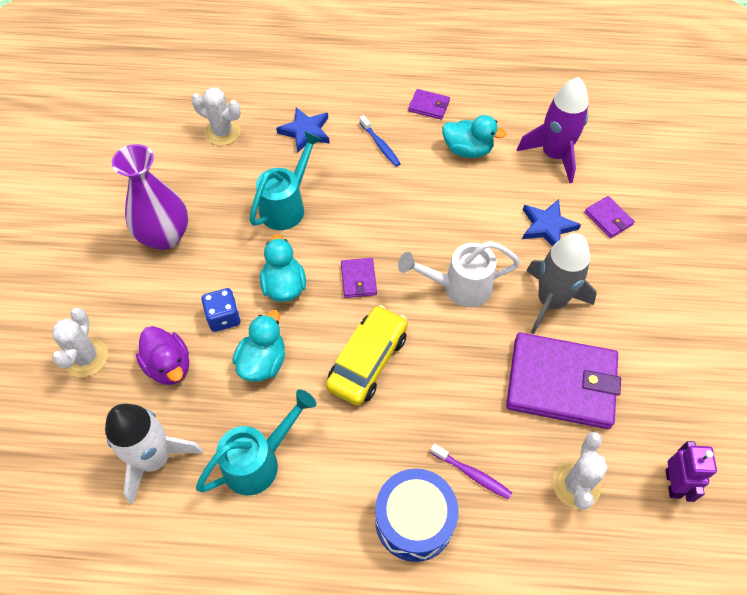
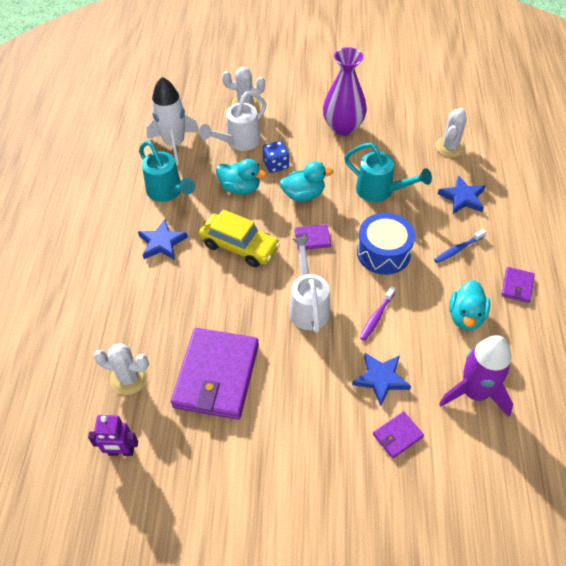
camera: 90 degrees right, 5 degrees down
(169, 366) = (238, 142): purple duck -> white watering can
(357, 462) = (162, 243): none -> blue star
(414, 520) = (117, 275): blue drum -> blue drum (383, 252)
(472, 474) = (145, 310): purple toothbrush -> purple toothbrush (376, 317)
(551, 301) = (297, 374): grey rocket -> none

